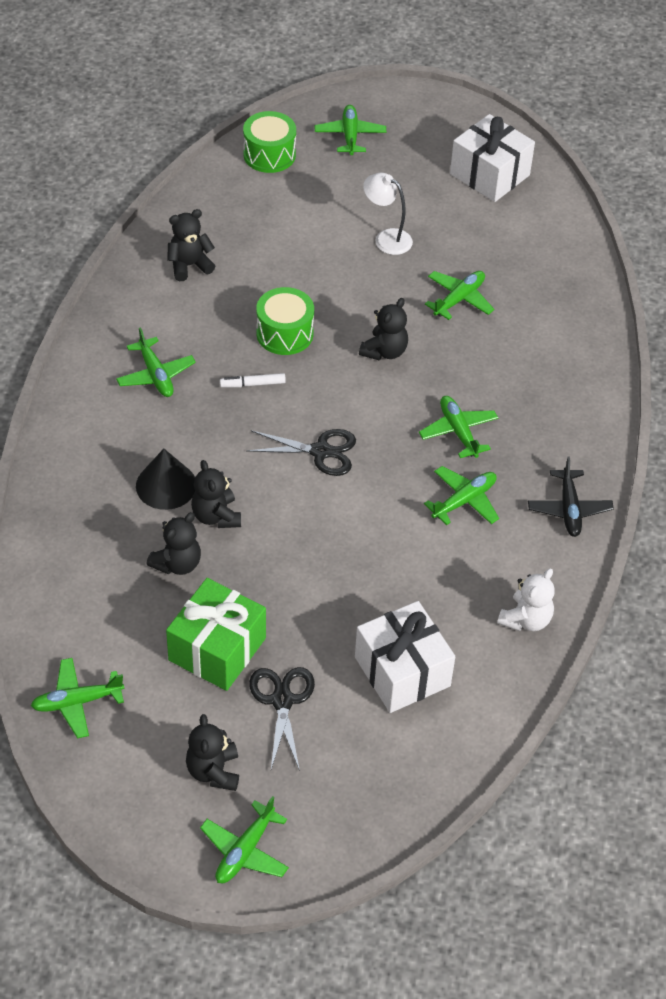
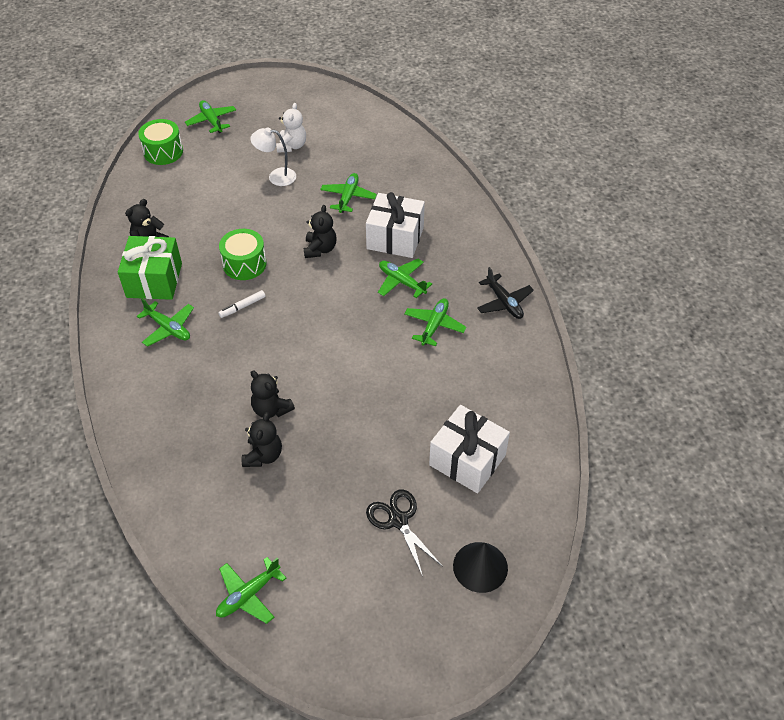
camera: 25 degrees left, 0 degrees up
(166, 485) = (222, 403): black cone -> black cone (480, 567)
(213, 771) = (381, 597): black teddy bear -> none
(217, 649) = (329, 505): green gift -> green gift (154, 280)
(245, 851) = (440, 646): green plane -> none
(321, 452) = (318, 333): black scissors -> none
(489, 174) = (319, 113): white gift -> white gift (395, 238)
(526, 619) = (524, 387): white teddy bear -> white teddy bear (292, 146)

